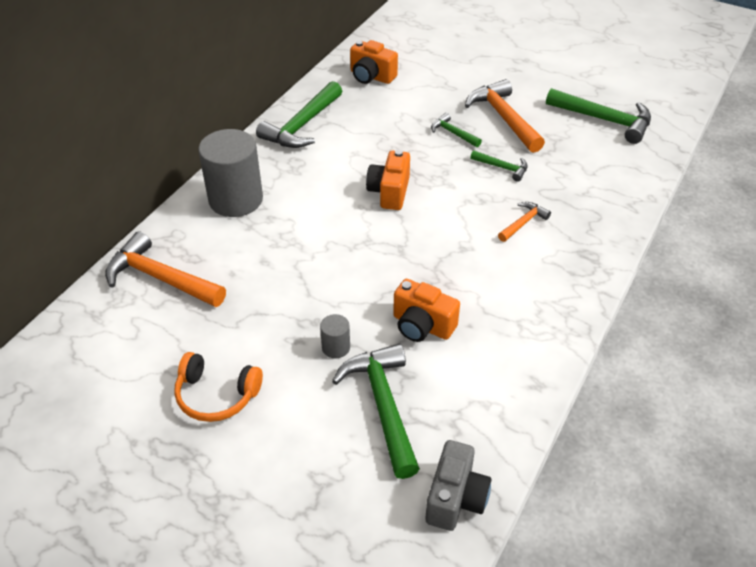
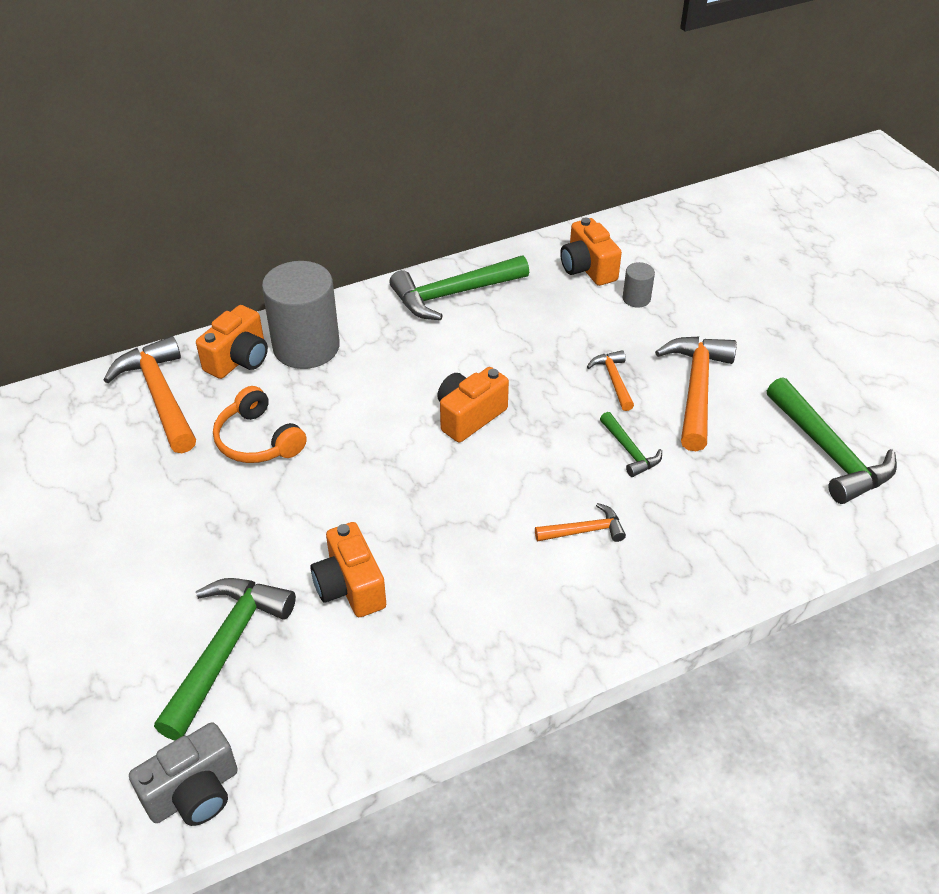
camera: 35 degrees right, 0 degrees up
(195, 228) = (239, 359): none -> orange camera
(216, 395) = (93, 543): orange headphones -> orange headphones (258, 440)
(336, 347) = (243, 559): grey cylinder -> grey cylinder (636, 298)
(453, 133) = (613, 380): green hammer -> orange hammer

